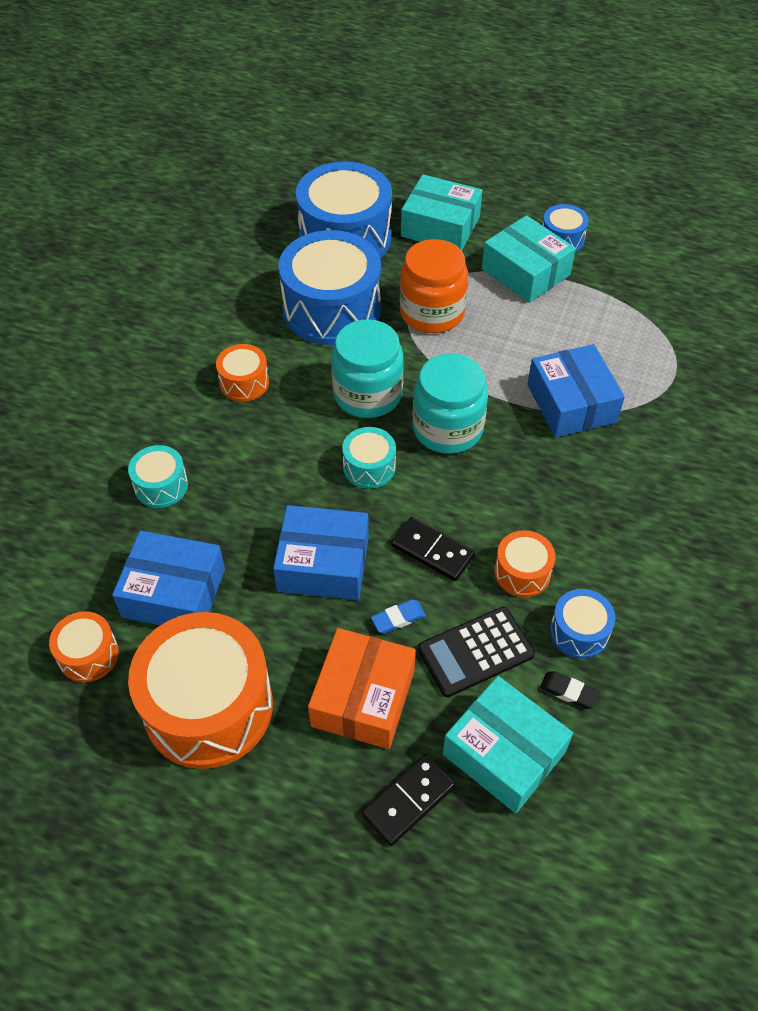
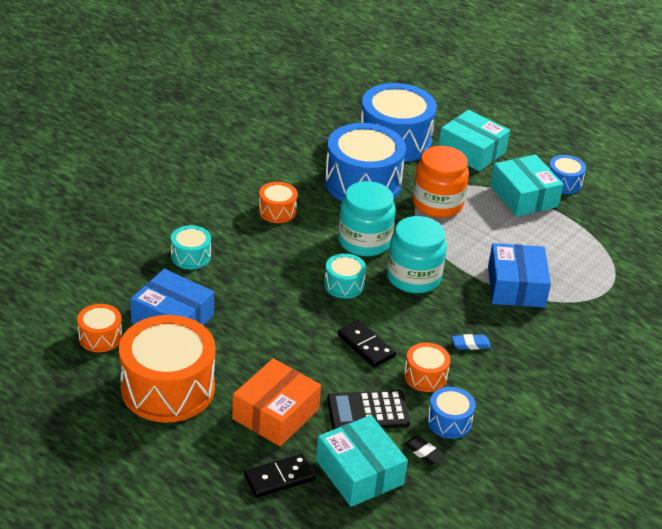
camera: 15 degrees right, 15 degrees down
(323, 564) = (284, 331): blue box -> none
(398, 618) = (322, 377): blue eraser -> blue eraser (470, 344)

